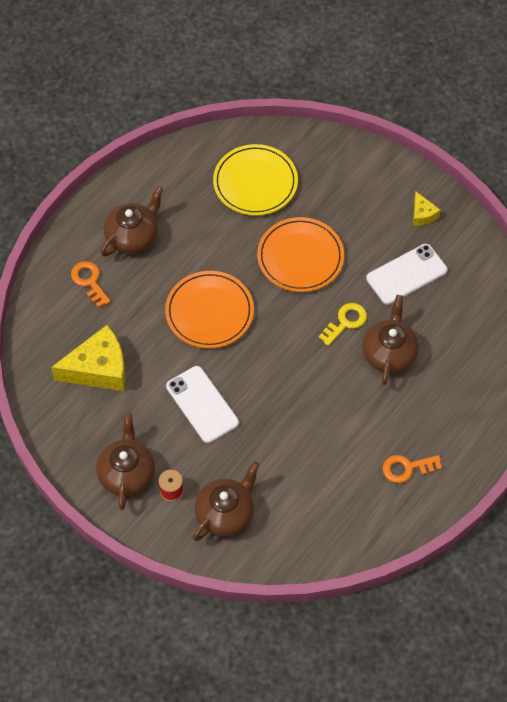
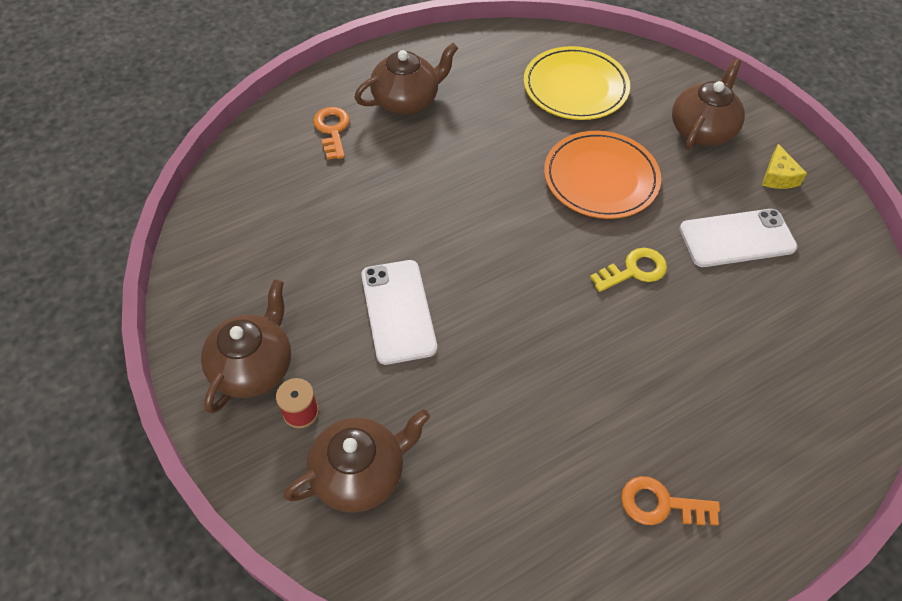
camera: 20 degrees right, 5 degrees down
(98, 369) = (290, 226): yellow cheese -> none
(209, 312) = (459, 204): orange plate -> none
(389, 353) = (683, 329): brown teapot -> brown teapot (702, 130)

